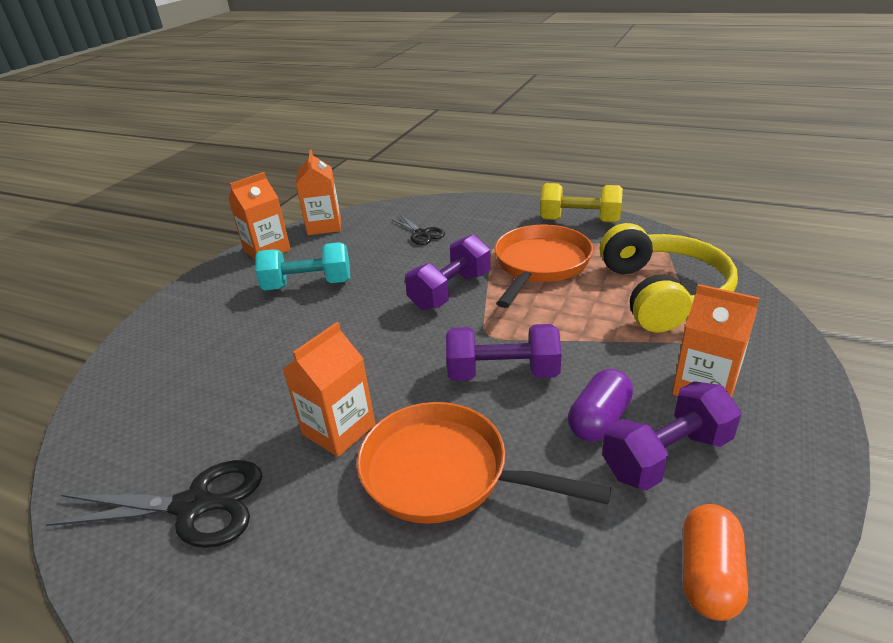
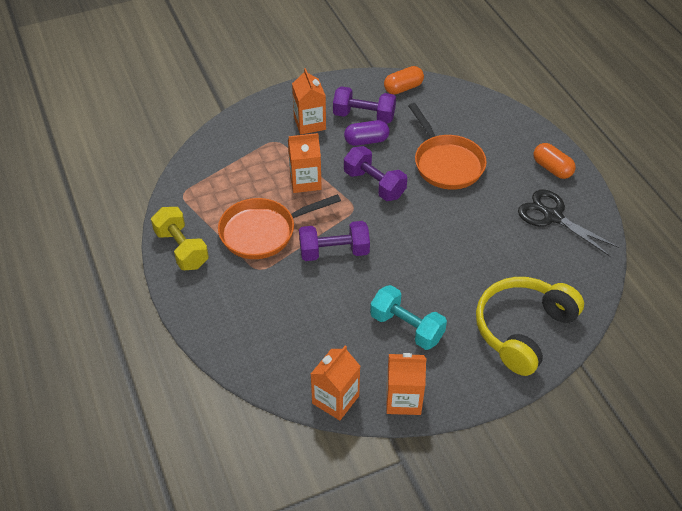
camera: 140 degrees left, 15 degrees up
(240, 612) = (552, 168): none -> orange capsule
(339, 429) = (471, 209): orange carton -> orange carton (305, 181)
(422, 234) = (284, 323): black scissors -> none
(662, 293) = (243, 167): yellow headphones -> yellow headphones (522, 329)

